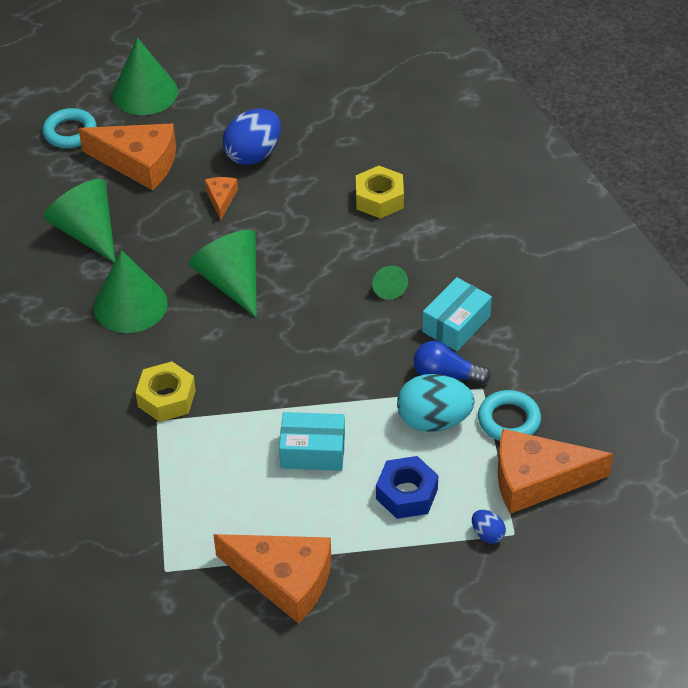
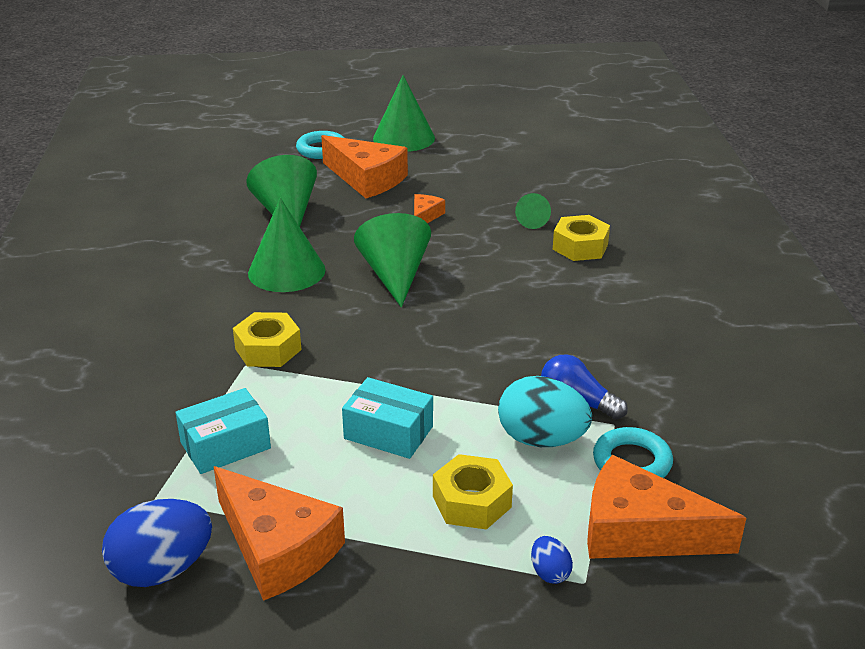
camera: 20 degrees right, 15 degrees down
(253, 154) = (475, 193): blue egg -> blue egg (162, 570)
(388, 287) = (552, 314): green cone -> green cone (533, 221)
(406, 494) = (471, 502): blue nut -> yellow nut
(456, 324) = (611, 360): turquoise box -> turquoise box (225, 445)

